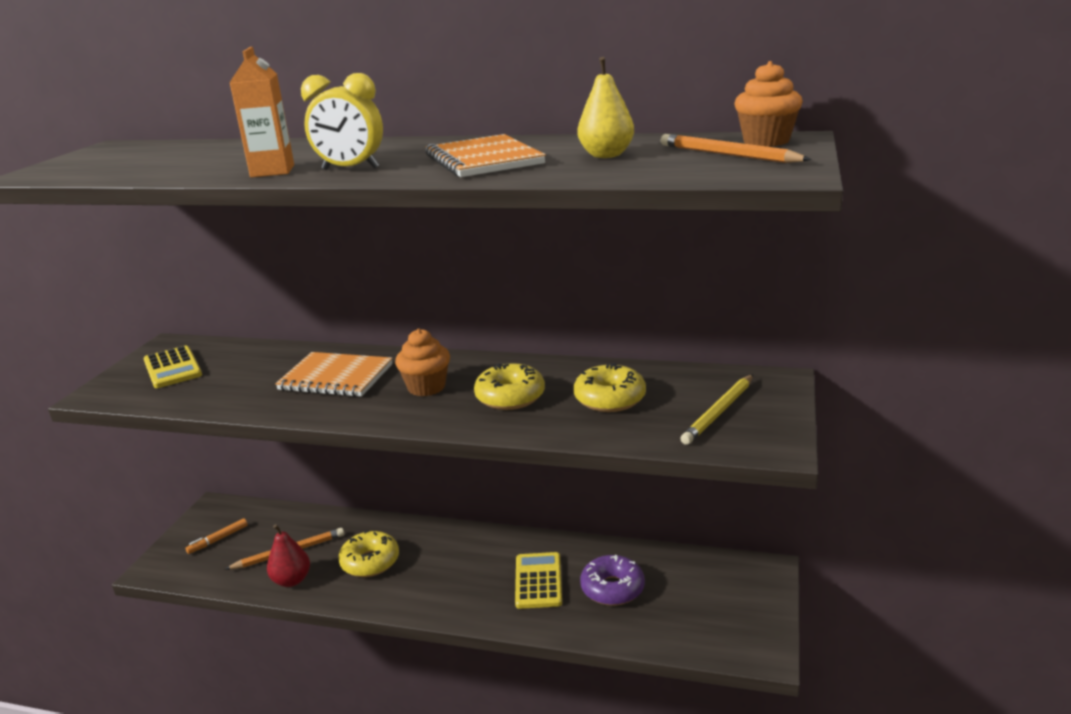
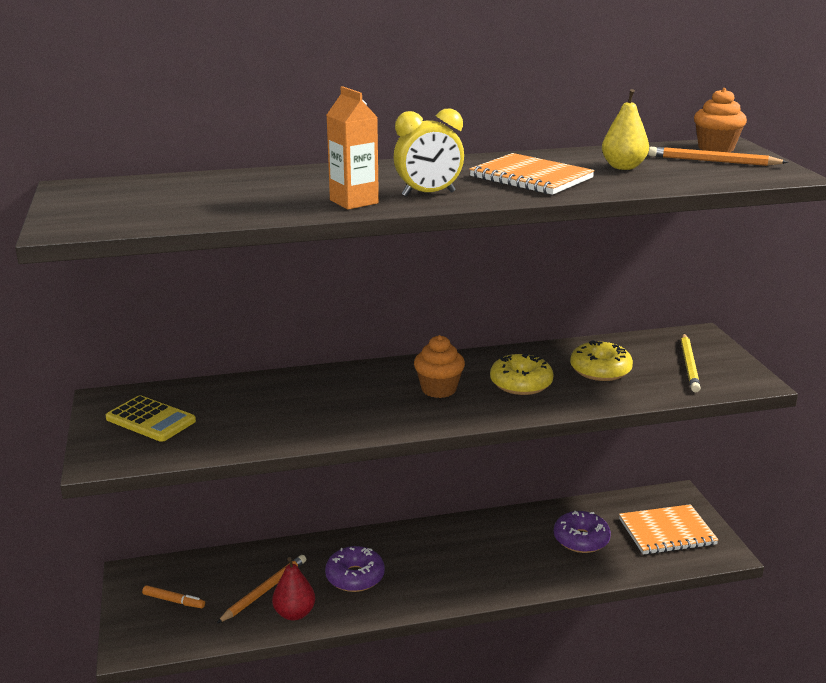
camera: 30 degrees left, 0 degrees up
(218, 539) = (174, 601): orange marker -> orange marker turned 90 degrees counterclockwise
(336, 377) = (341, 397): orange notebook -> orange notebook (667, 532)
(370, 562) = (355, 577): yellow donut -> purple donut
(538, 581) = (518, 550): yellow calculator -> none

